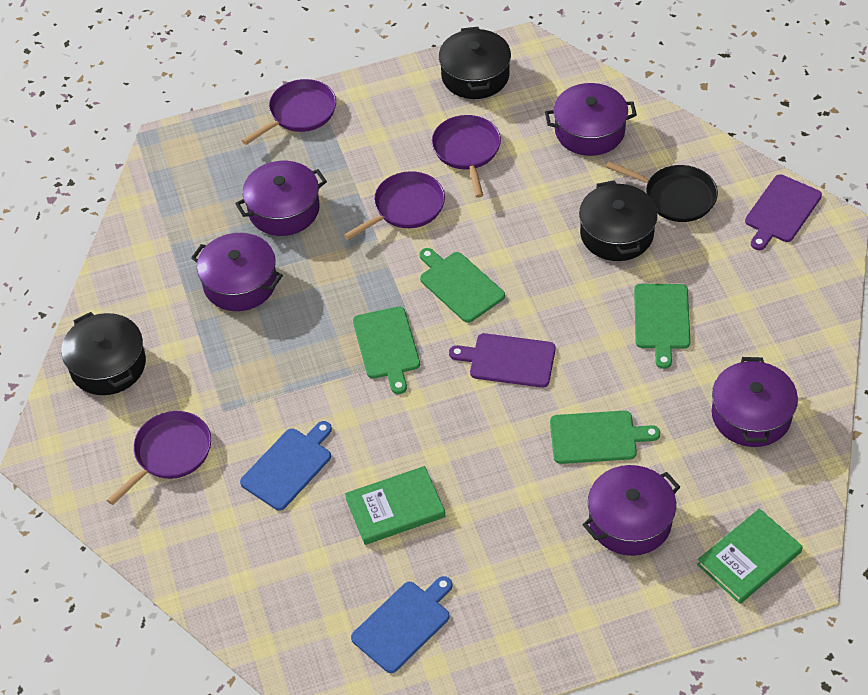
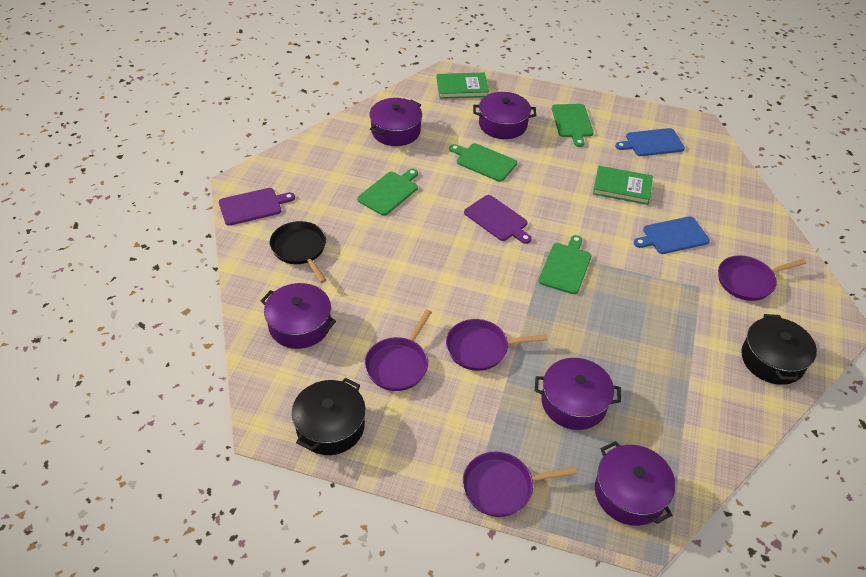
camera: 150 degrees left, 5 degrees down
(240, 283) = (642, 364): purple pot -> purple pot (630, 493)
(459, 285) = (489, 276): green cutting board -> green cutting board (572, 122)
(617, 234) = (361, 249): black pot -> none

